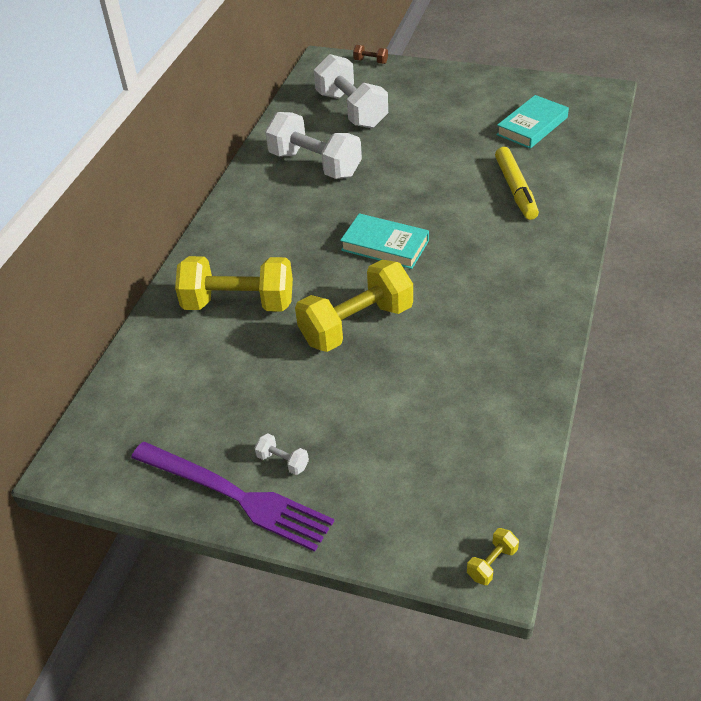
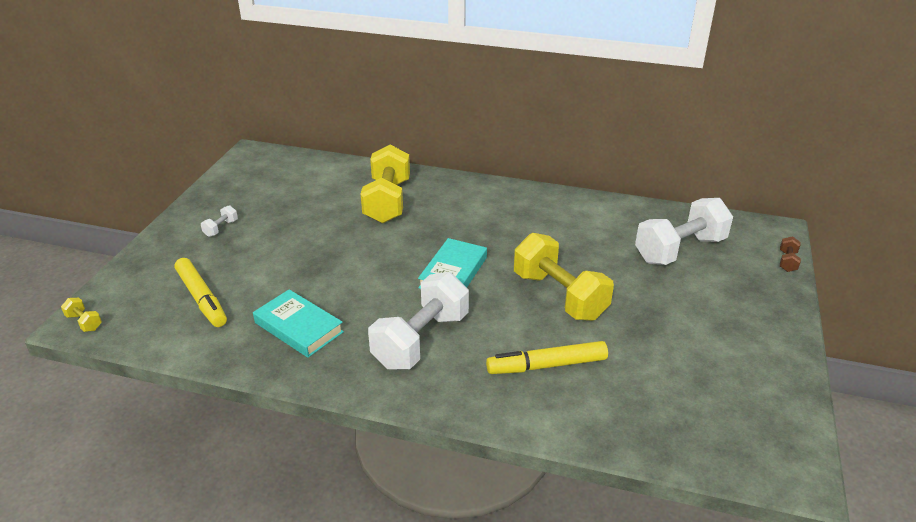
camera: 85 degrees right, 10 degrees down
(235, 496) = (200, 211): purple fork -> none
(315, 164) = (577, 230): white dumbbell -> white dumbbell (421, 340)
(356, 325) = (350, 258): yellow dumbbell -> yellow dumbbell (559, 296)
(436, 448) = (202, 298): none -> yellow marker
(532, 126) = (683, 389): turquoise book -> turquoise book (298, 327)

